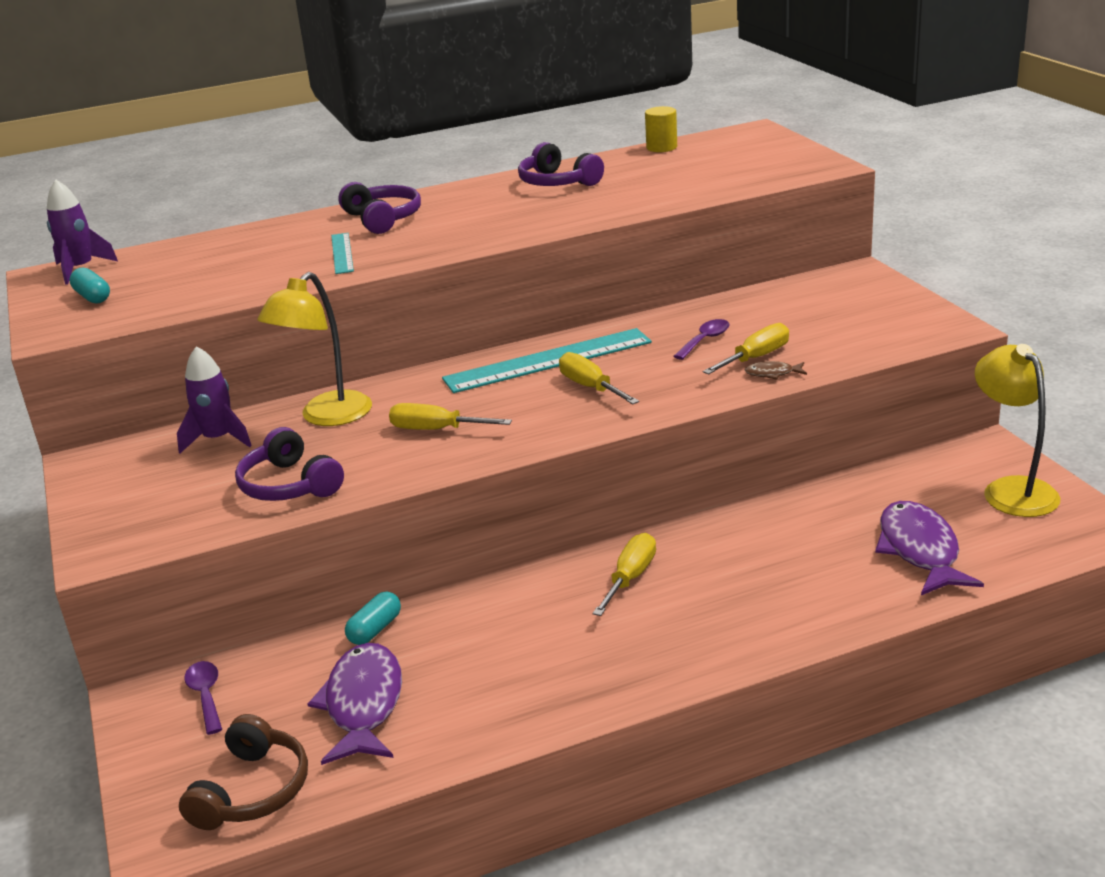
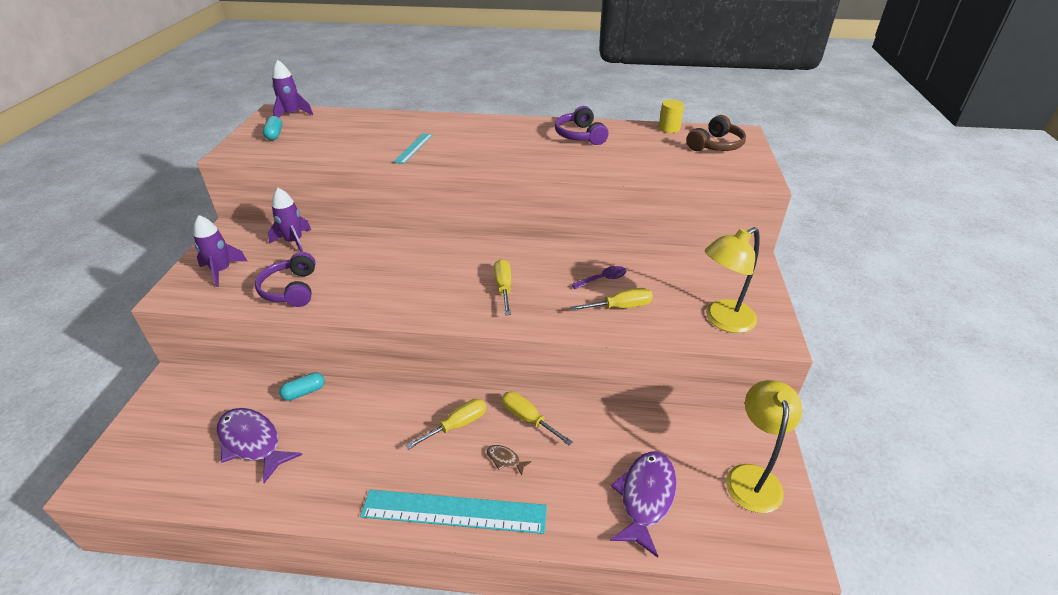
camera: 25 degrees right, 10 degrees up
(146, 504) = (222, 271): none -> purple rocket
(206, 695) = (197, 394): purple spoon -> none
(252, 790) = (155, 472): brown headphones -> brown headphones (715, 145)
(327, 417) = (355, 249): yellow lamp -> yellow lamp (722, 320)
(363, 704) = (252, 442): purple fish -> purple fish turned 75 degrees counterclockwise
(382, 219) = (460, 130): purple headphones -> none
(436, 429) = (395, 283): yellow screwdriver -> yellow screwdriver (528, 419)
(548, 360) = (501, 257): turquoise ruler -> turquoise ruler (454, 511)
(772, 373) = (619, 325): brown fish -> brown fish (505, 459)

